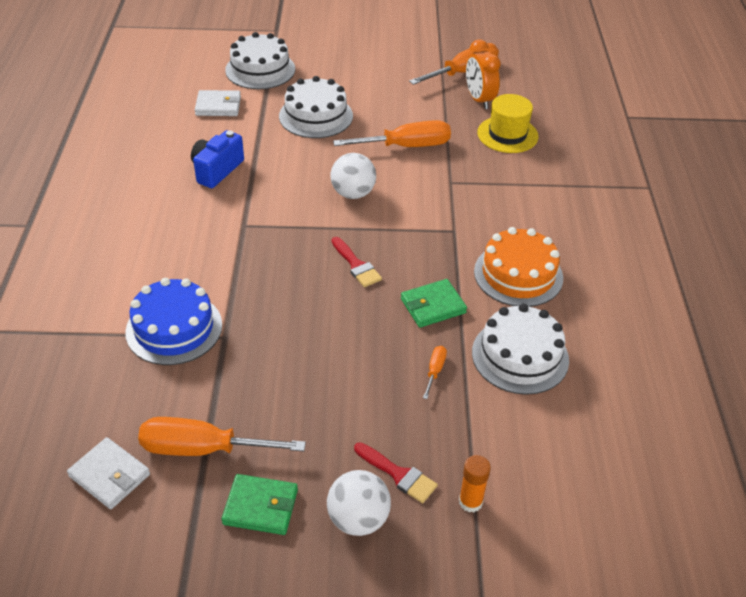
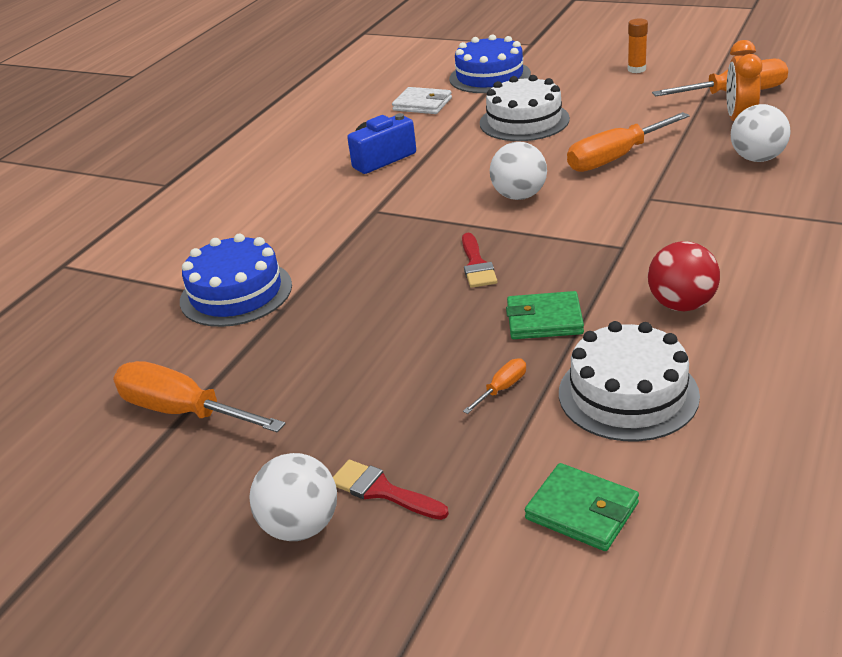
camera: 30 degrees right, 10 degrees down
(109, 475) = (75, 415): white wallet -> none
(260, 69) = (489, 76): white cake -> blue cake
(260, 507) = (201, 484): green wallet -> green wallet (582, 511)
(398, 475) = (382, 490): red brush -> red brush turned 150 degrees clockwise
(406, 146) = (615, 158): orange screwdriver -> orange screwdriver turned 135 degrees clockwise
(470, 501) = (454, 545): orange glue stick -> orange glue stick (636, 69)
(507, 134) = (757, 158): yellow hat -> white ball
(518, 274) = (681, 304): orange cake -> red ball

